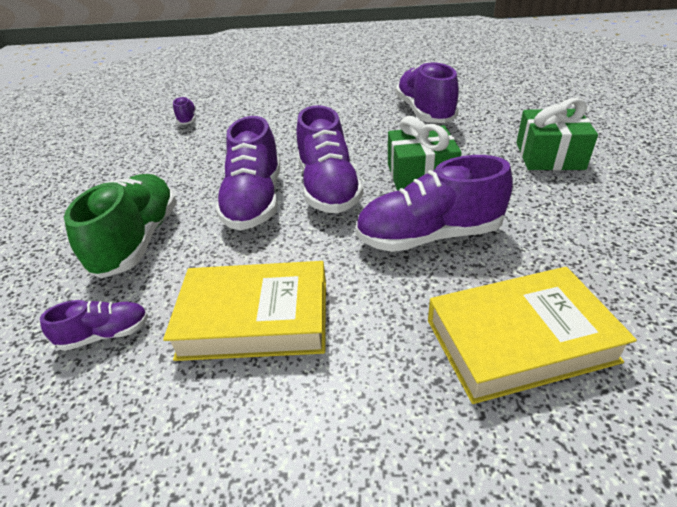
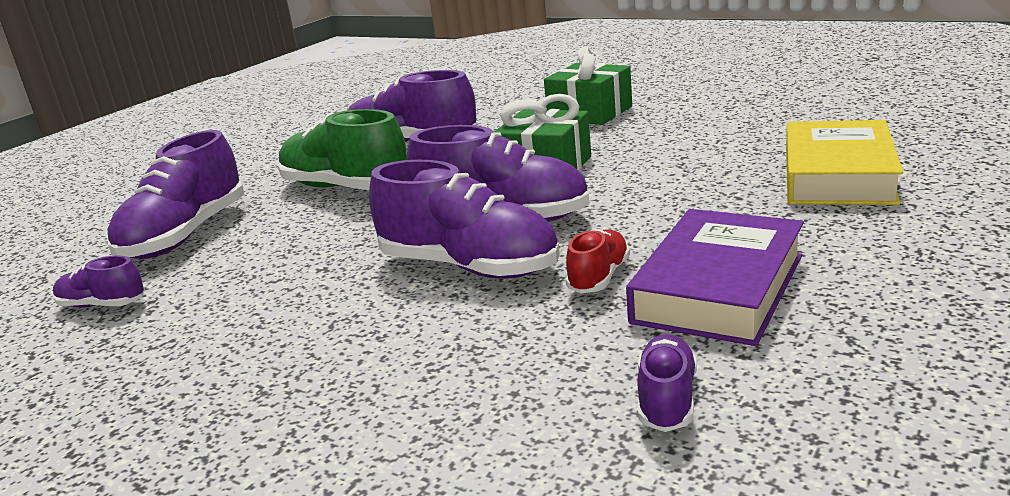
camera: 60 degrees left, 15 degrees down
(138, 240) = (455, 367): green shoe -> green shoe (345, 188)
(255, 319) = (719, 288): yellow book -> purple book
(256, 256) = (599, 277): none -> red shoe
(429, 236) = (662, 183): purple shoe -> purple shoe (185, 235)

